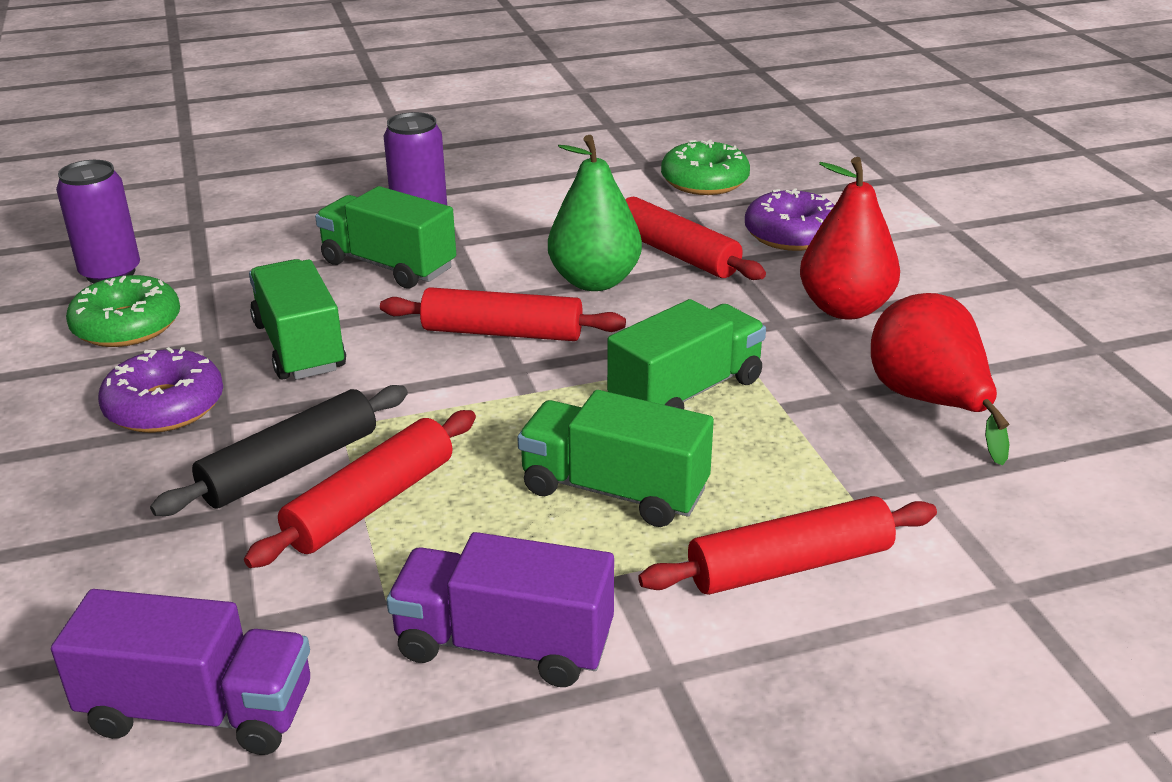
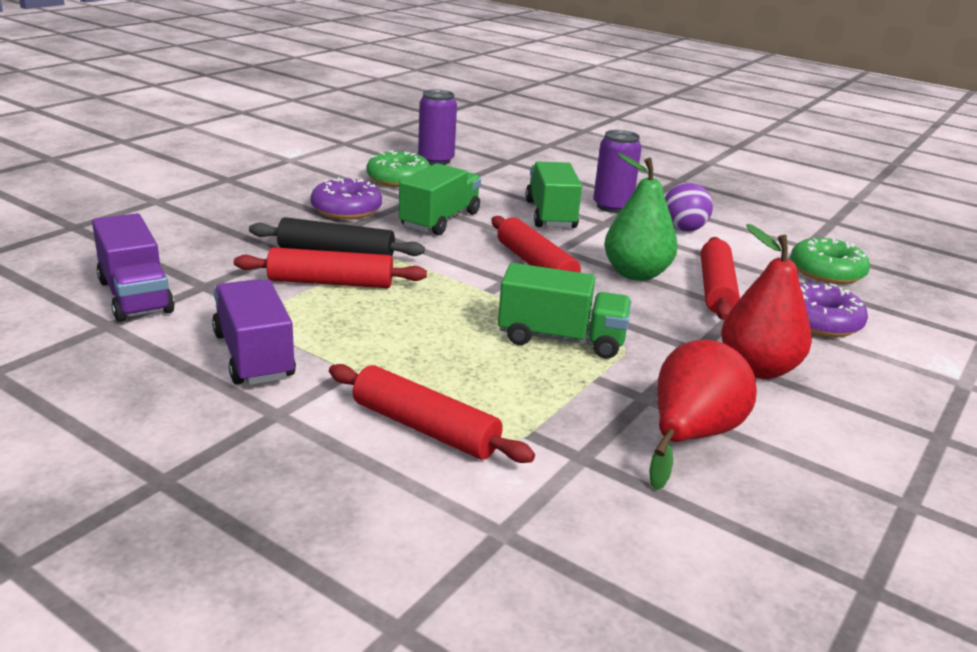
camera: 50 degrees right, 5 degrees down
(529, 206) = (683, 229): none -> purple ball
(614, 491) = (427, 346): green truck -> none

